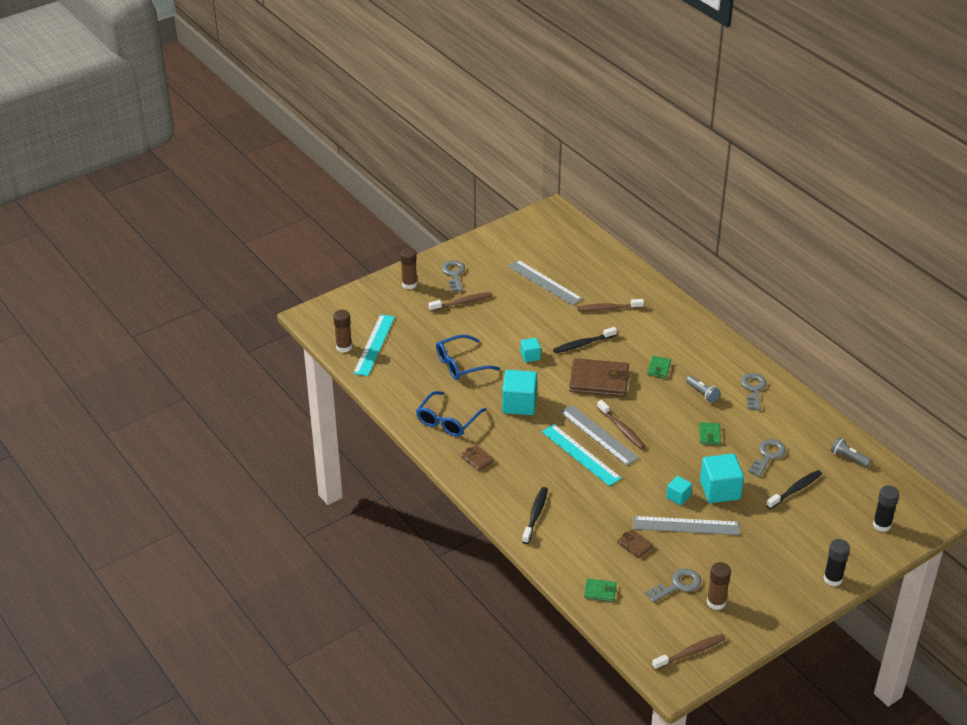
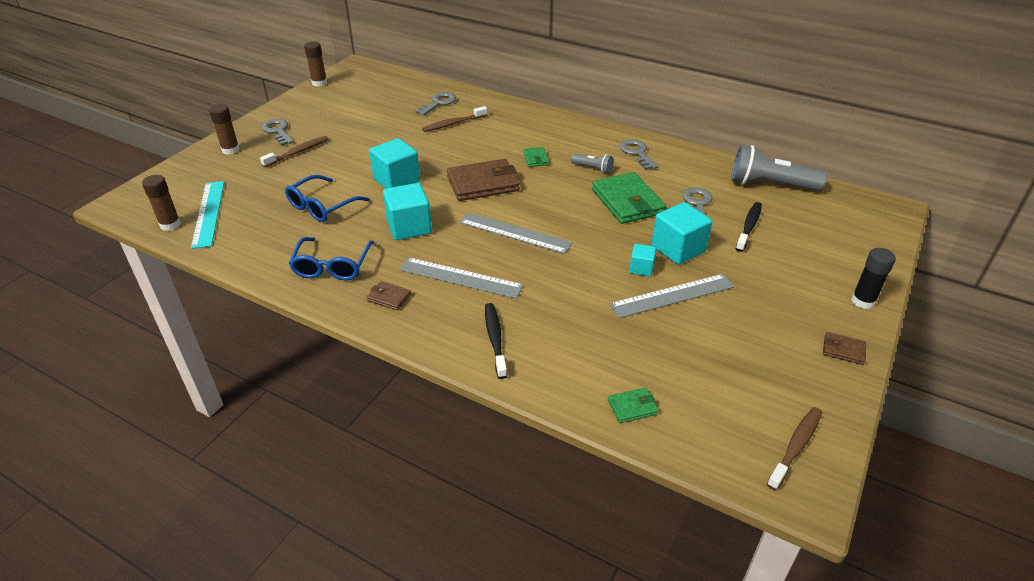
camera: 25 degrees left, 0 degrees up
(530, 356) = (396, 180): turquoise cube -> turquoise cube, size x1.85
(544, 282) = (377, 117): grey ruler -> grey ruler (460, 277)
(581, 454) = (508, 257): turquoise ruler -> none
(583, 344) = (446, 157): black toothbrush -> none
(621, 429) = (535, 220): brown toothbrush -> none
(635, 545) = (633, 335): brown wallet -> brown wallet (843, 350)
(678, 585) = (715, 366): grey key -> grey key (438, 103)
(709, 435) = (627, 201): green wallet -> green wallet, size x2.15
(716, 602) = (772, 371): brown glue stick -> brown glue stick (319, 83)
(848, 457) = (770, 185): grey flashlight -> grey flashlight, size x2.05
(881, 525) = (855, 234): black glue stick -> none

